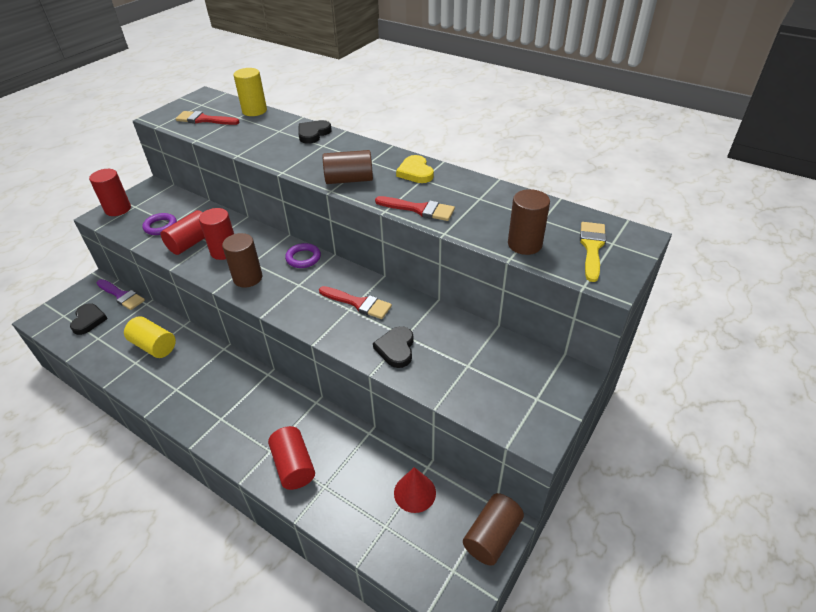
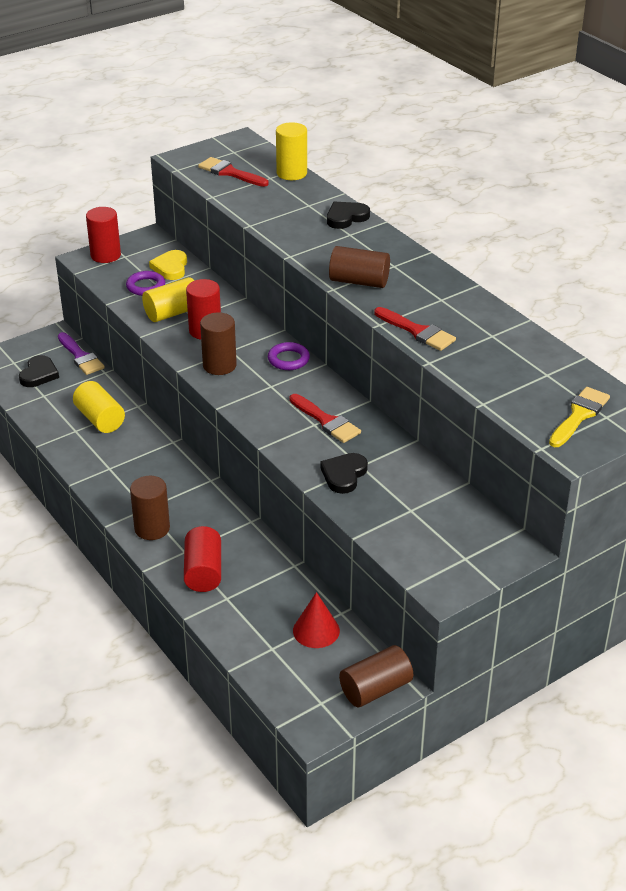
camera: 20 degrees right, 5 degrees down
(191, 243) = (173, 313): red cylinder -> yellow cylinder
(415, 172) = (438, 290): yellow heart -> yellow heart (171, 267)
(524, 244) = (508, 394): brown cylinder -> brown cylinder (152, 528)

